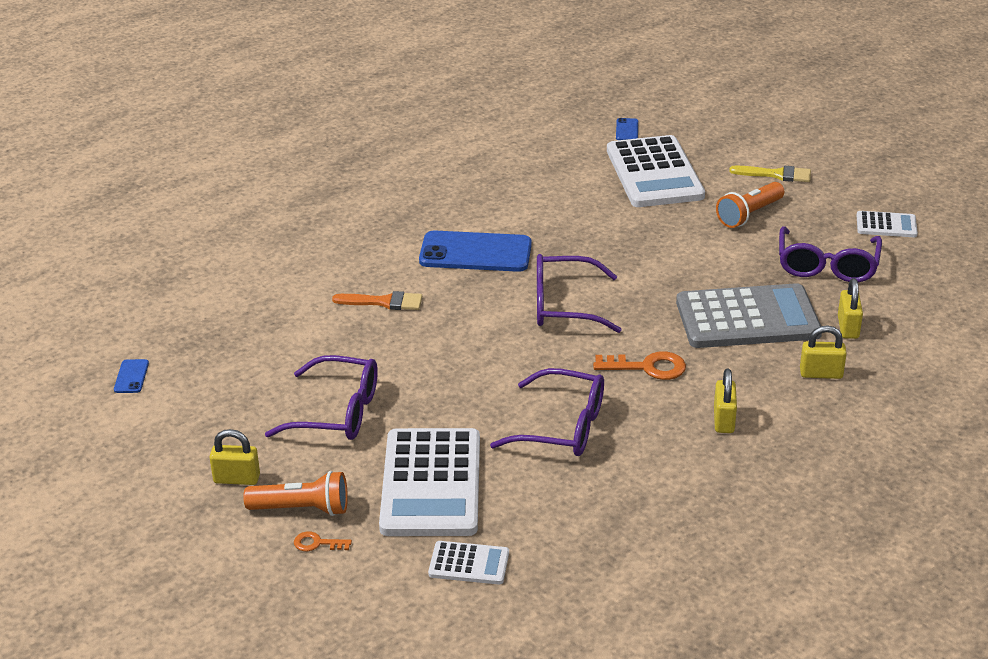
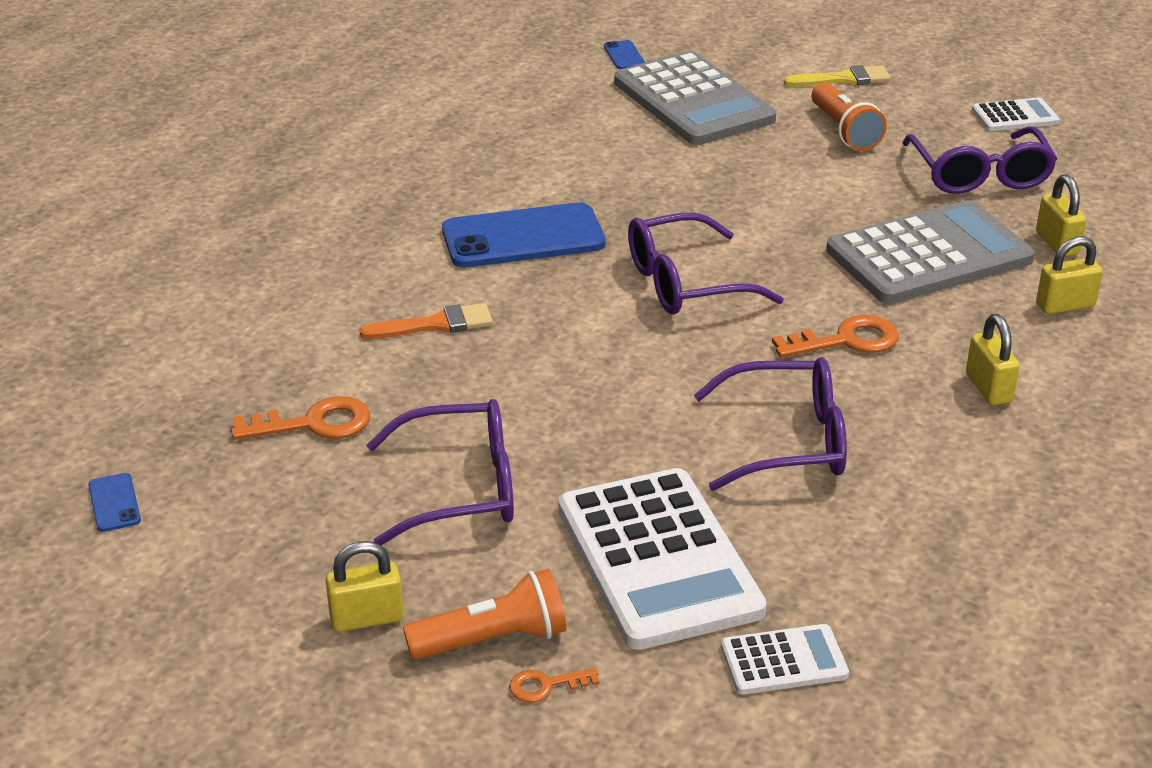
camera: 20 degrees left, 0 degrees up
(272, 352) = (313, 424): none -> orange key
(654, 173) = (693, 101): white calculator -> grey calculator
(749, 215) = (844, 131): orange flashlight -> orange flashlight turned 45 degrees counterclockwise

